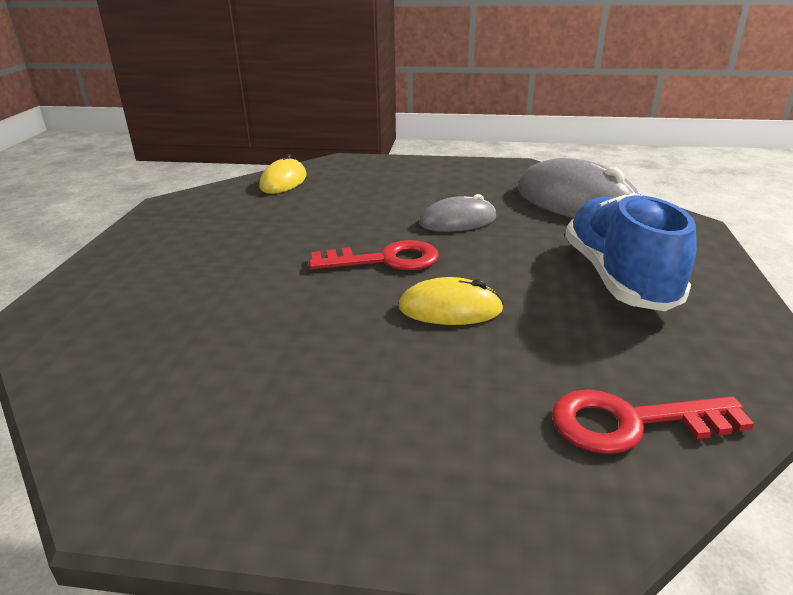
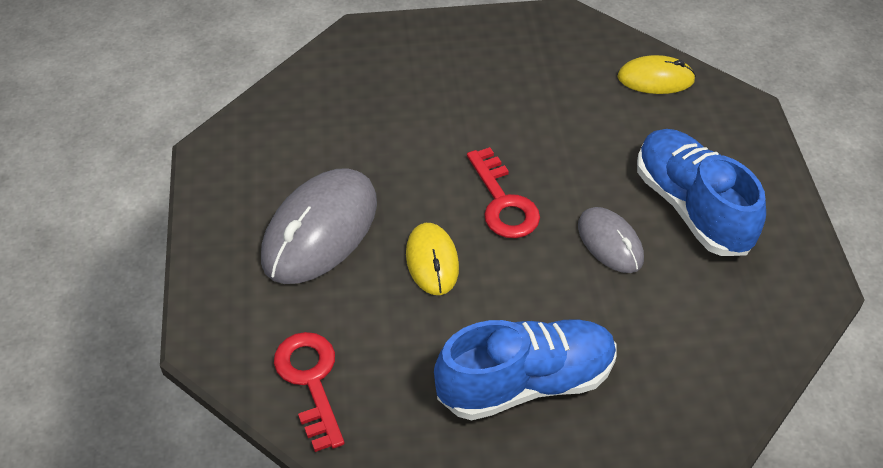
camera: 75 degrees right, 20 degrees up
(432, 189) = (692, 207): none -> blue shoe
(576, 202) = (710, 348): grey mouse -> grey mouse (320, 230)

